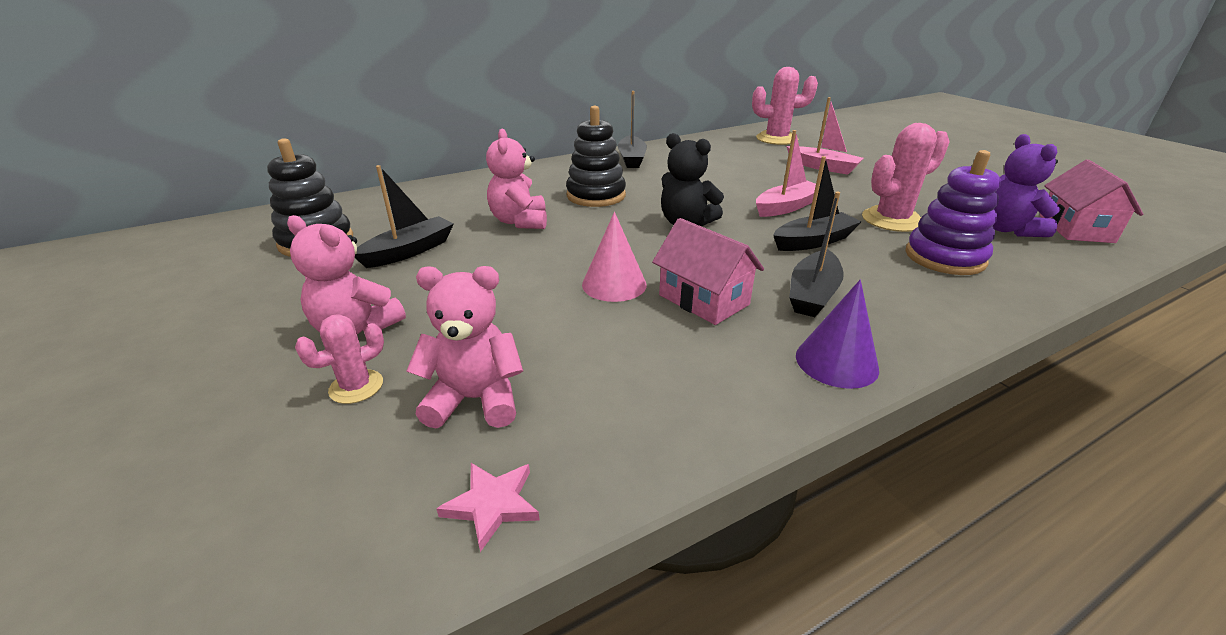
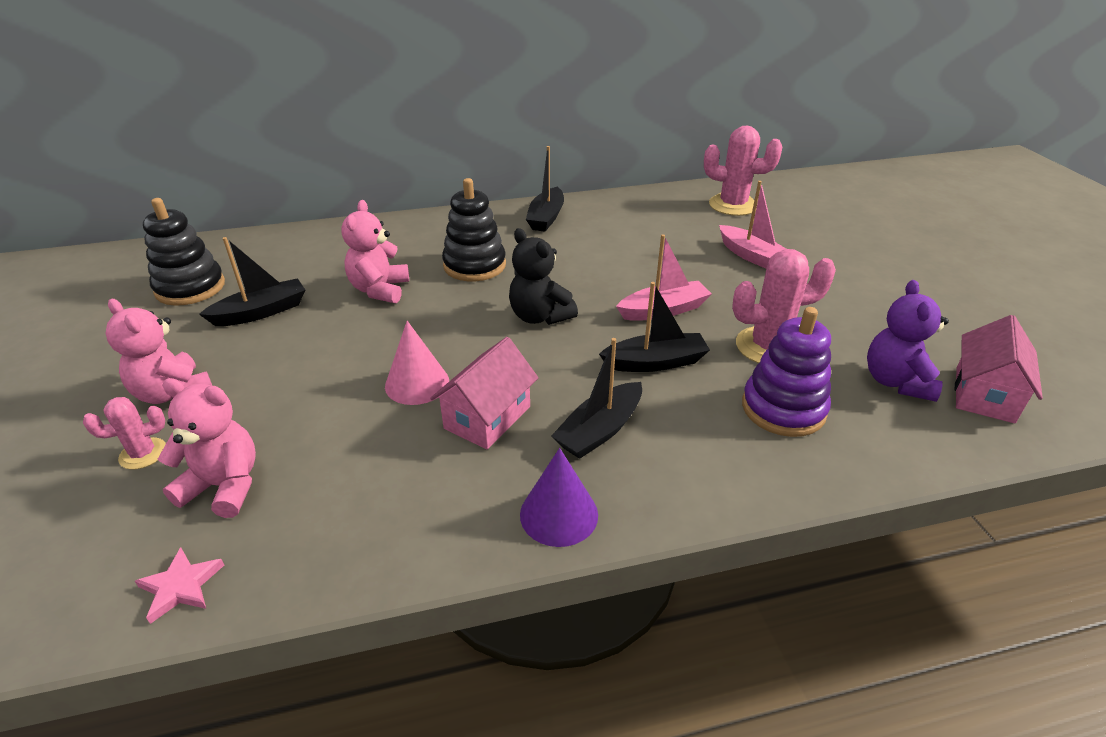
camera: 15 degrees right, 5 degrees up
(703, 300) = (487, 417): pink house -> pink house turned 60 degrees clockwise

